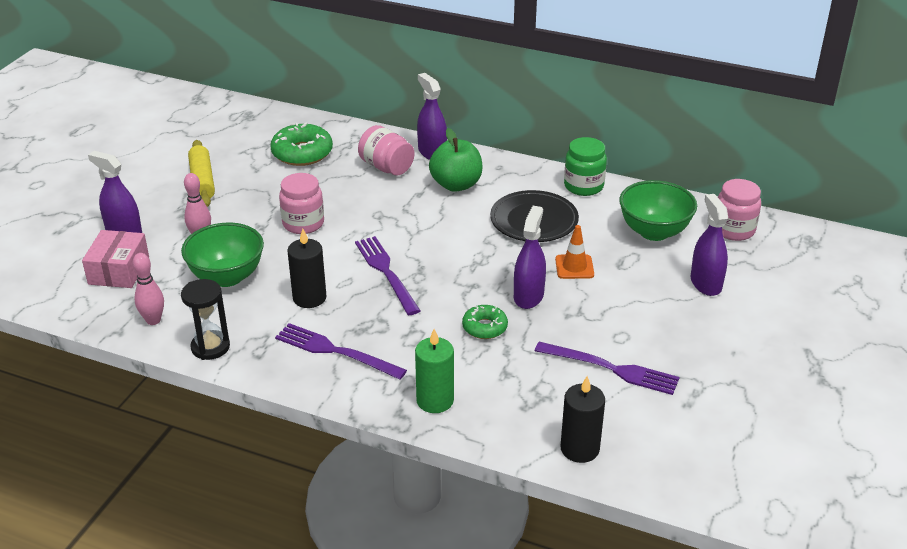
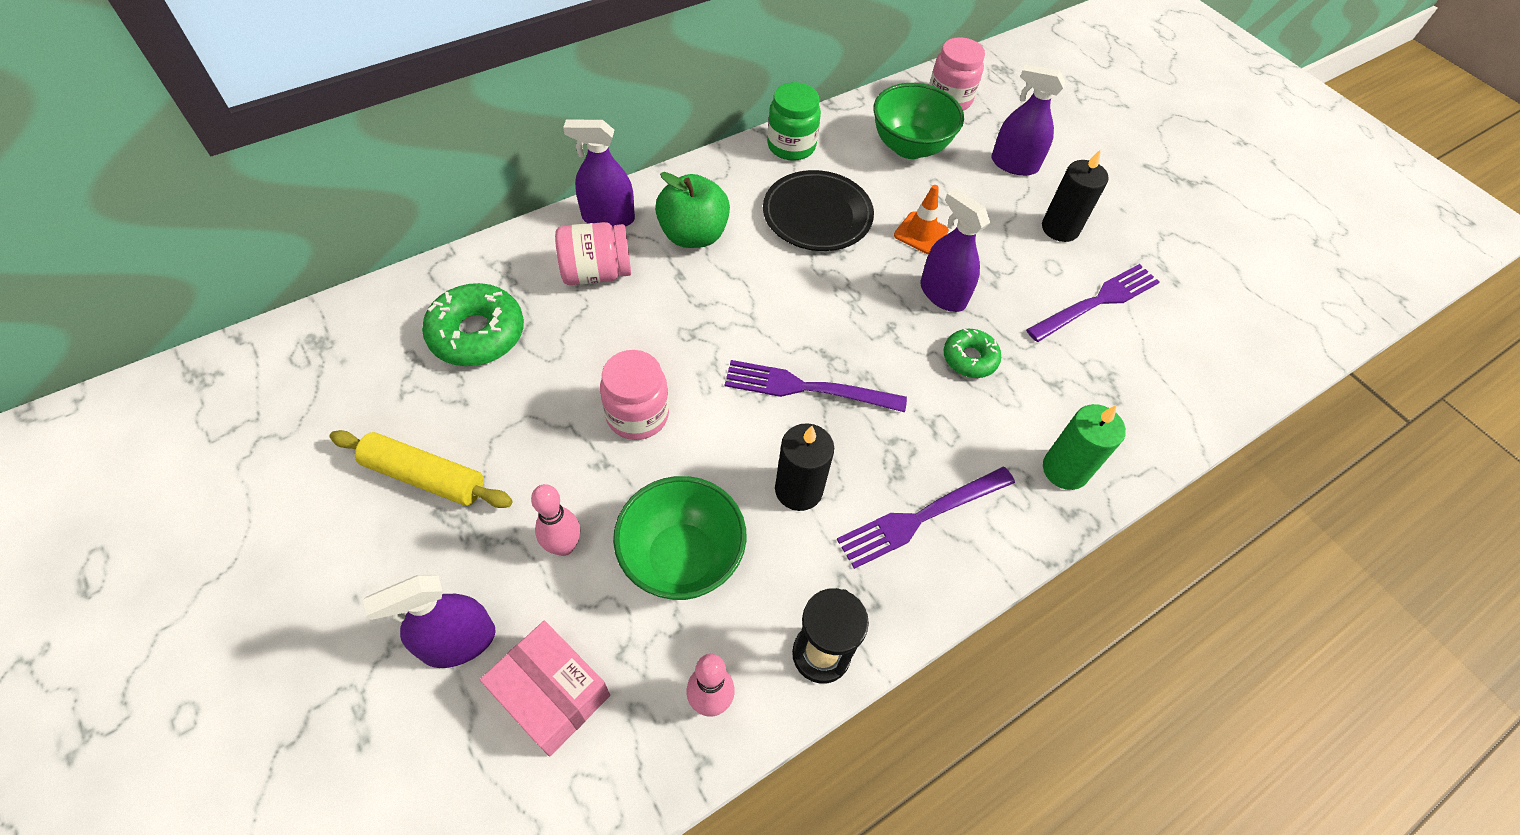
camera: 60 degrees left, 20 degrees up
(579, 449) = (1200, 394): black candle -> black candle (1060, 228)

